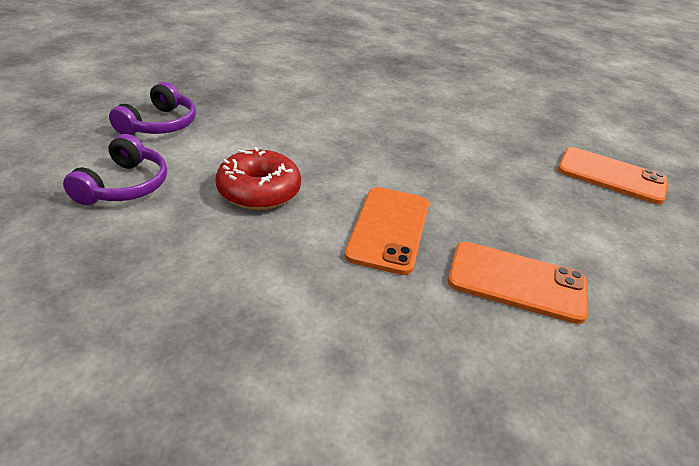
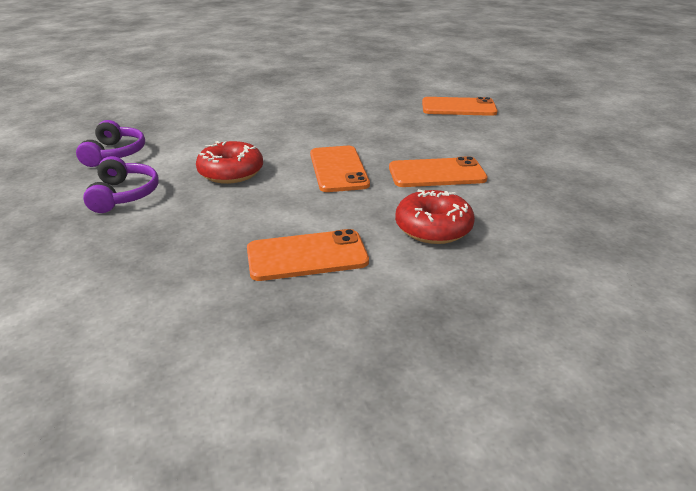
camera: 20 degrees left, 5 degrees down
(253, 367) = (307, 256): none -> orange phone
(454, 385) = (433, 228): none -> red donut

